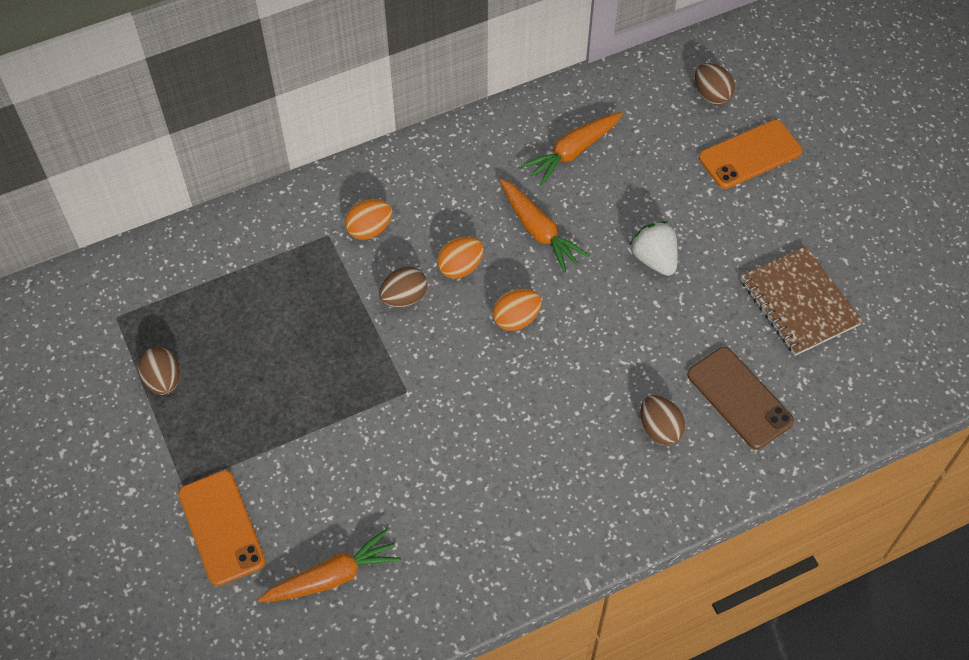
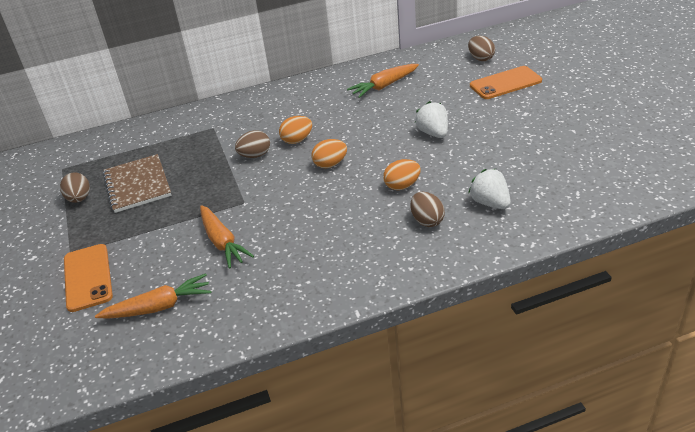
camera: 10 degrees right, 20 degrees down
(369, 229) = (241, 124): orange egg -> orange egg (402, 186)
(538, 231) = (354, 122): orange carrot -> orange carrot (222, 242)
(739, 398) = (490, 203): brown phone -> white strawberry
(799, 302) = (538, 152): brown notebook -> brown notebook (137, 185)

